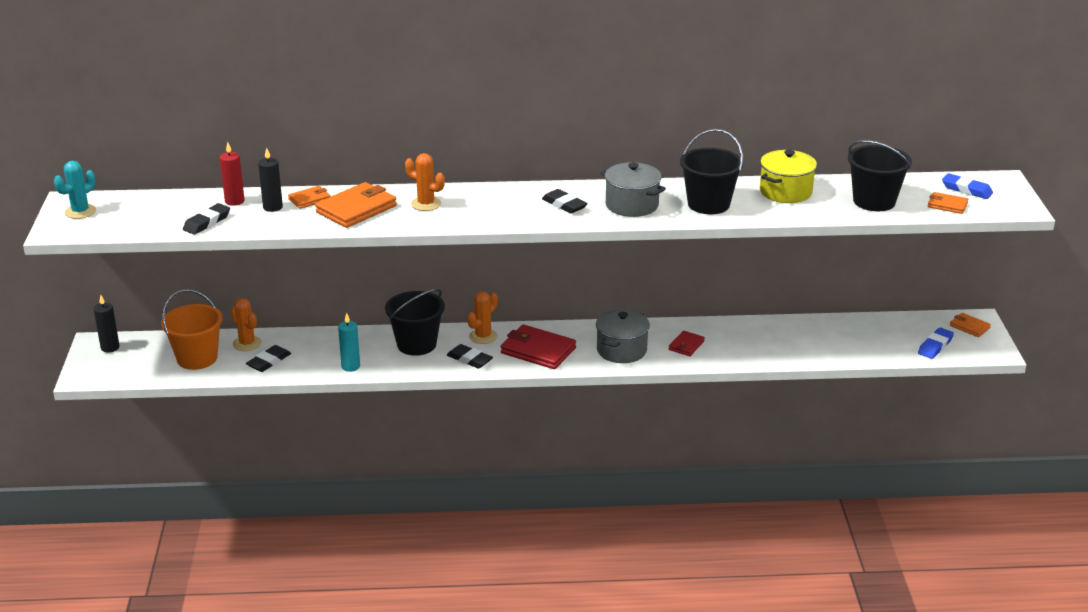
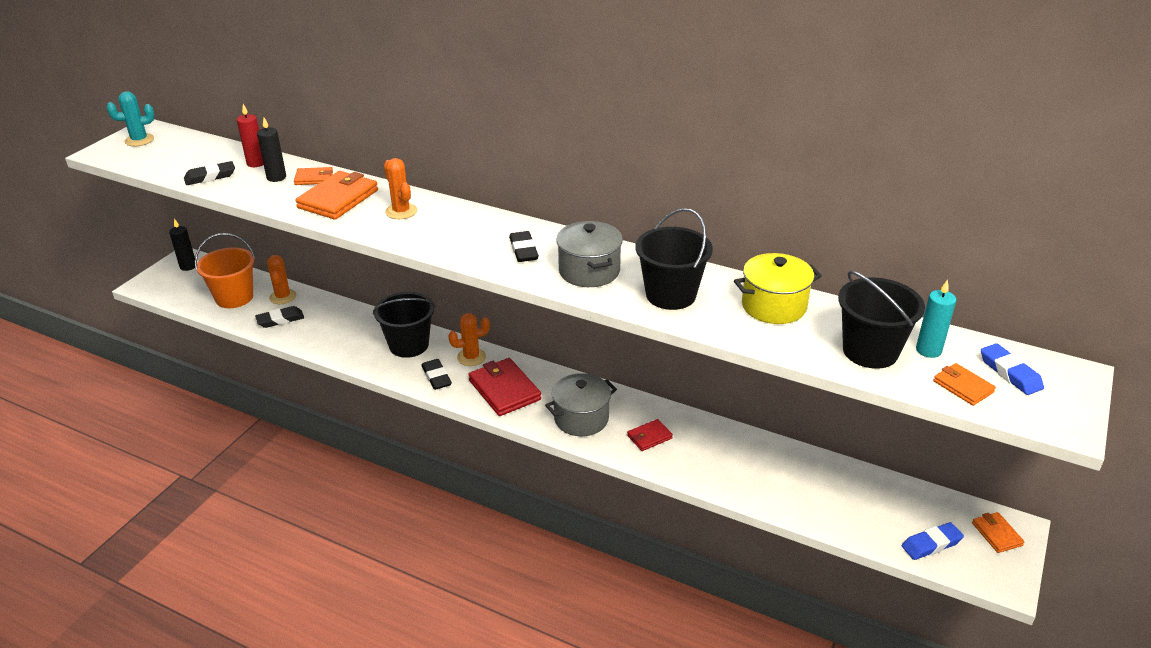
camera: 30 degrees right, 5 degrees up
(350, 366) = (335, 348): turquoise candle -> turquoise candle (928, 350)
(356, 209) = (338, 199): orange wallet -> orange wallet turned 45 degrees counterclockwise

